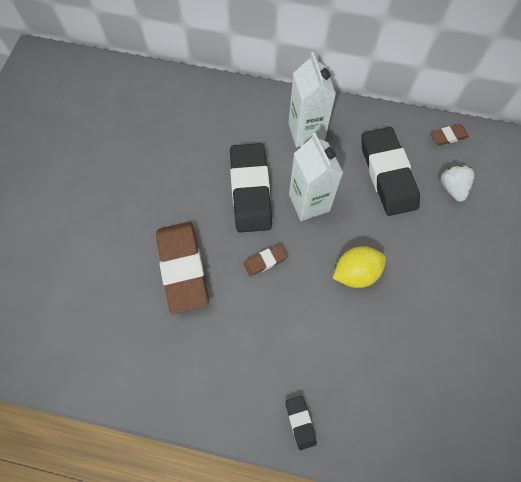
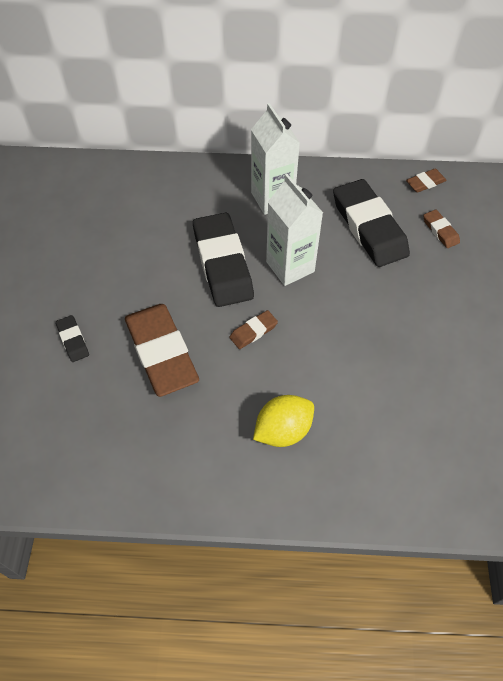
camera: 10 degrees left, 10 degrees down
(300, 422) = (327, 489): black eraser -> black eraser (73, 340)
(355, 273) = (356, 328): yellow lemon -> yellow lemon (283, 430)
(452, 188) = (440, 231): white strawberry -> brown eraser

